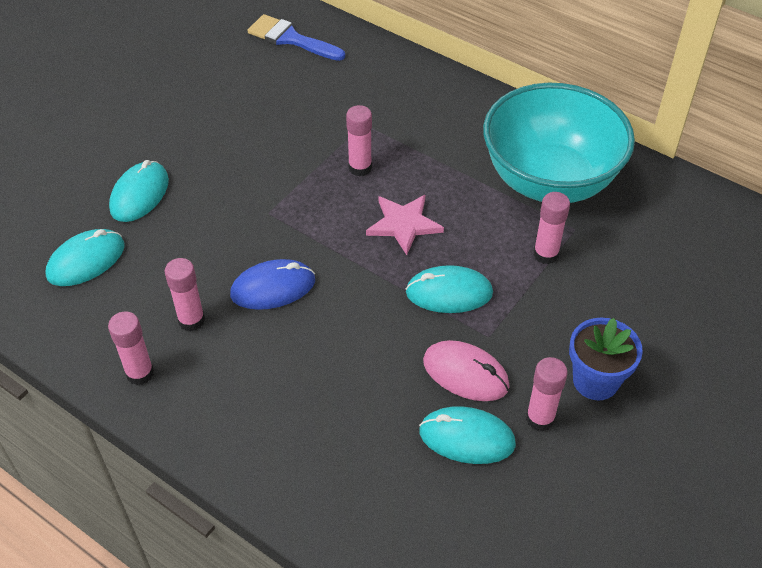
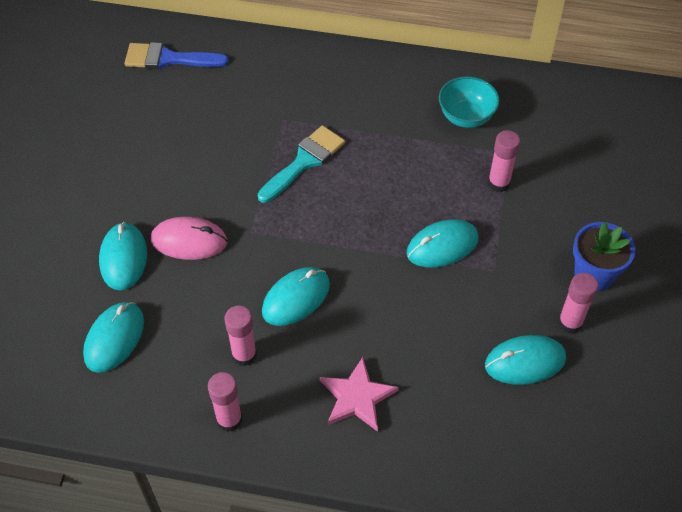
camera: 25 degrees left, 5 degrees up
(273, 288) = (296, 298): blue mouse -> turquoise mouse
(360, 168) = (304, 161): pink glue stick -> turquoise brush
(404, 224) = (371, 199): pink star -> pink star (357, 397)
(465, 374) = (494, 309): pink mouse -> pink mouse (189, 241)
(549, 180) = (466, 117): turquoise bowl -> turquoise bowl, size x0.46

